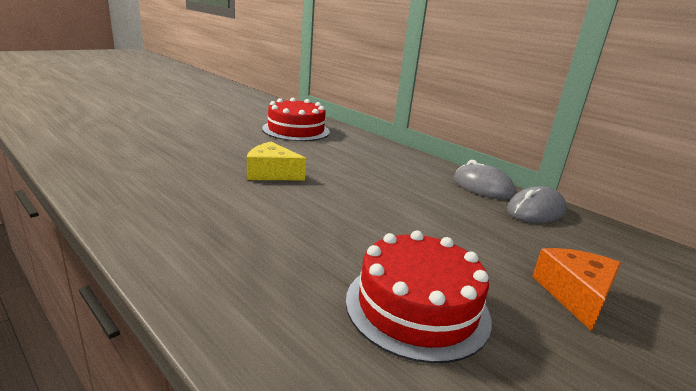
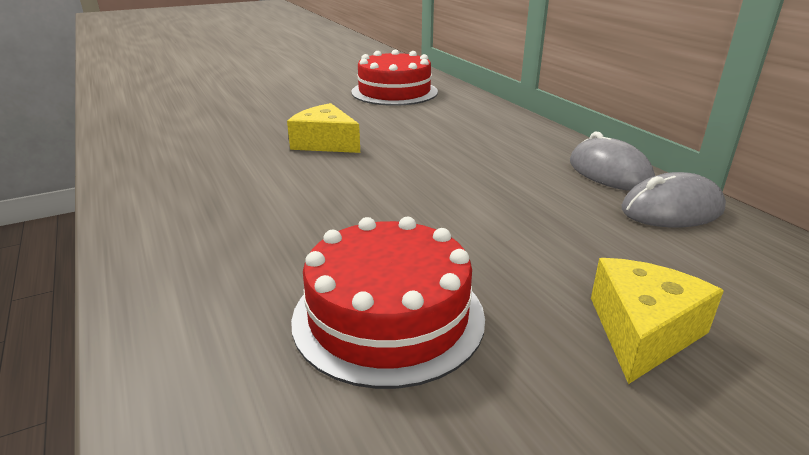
camera: 20 degrees right, 5 degrees up
(575, 295) = (642, 332): orange cheese -> yellow cheese

